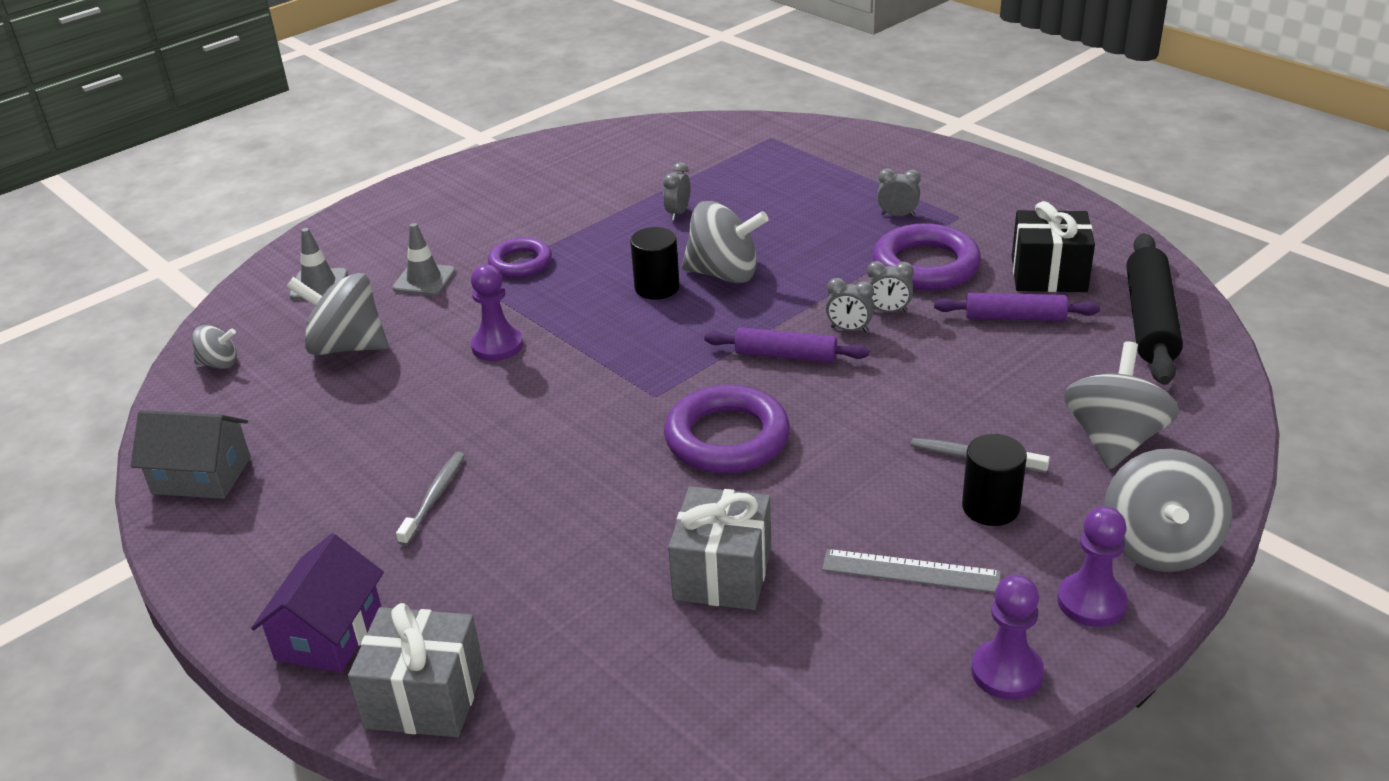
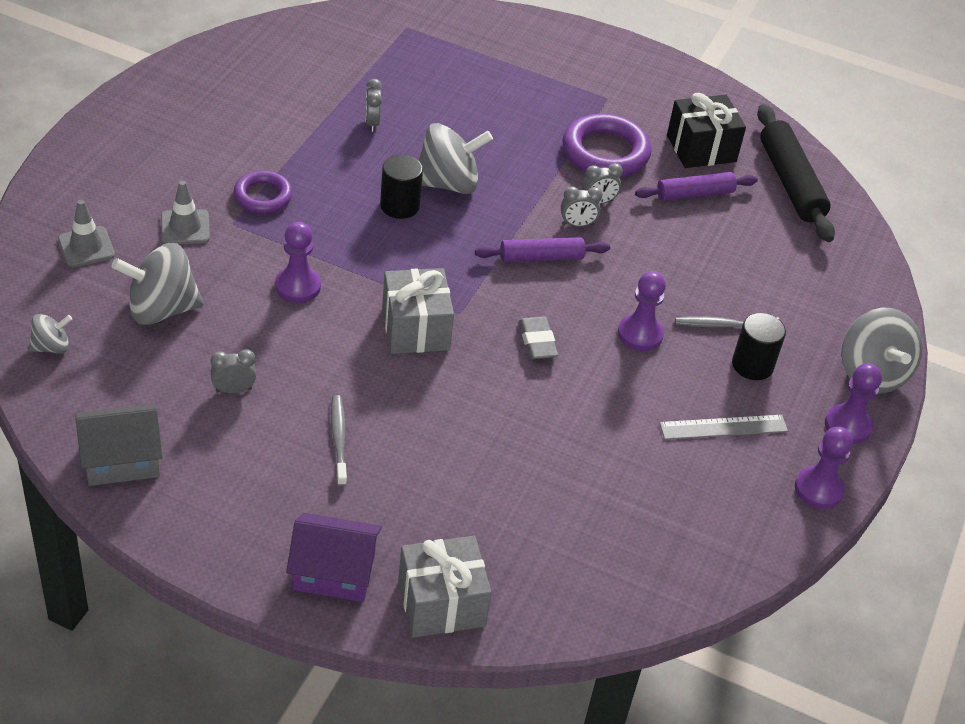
camera: 30 degrees left, 10 degrees up
(329, 634) = (333, 572): purple house -> purple house turned 75 degrees counterclockwise
(722, 573) = (597, 457): grey gift -> grey gift (415, 329)
(727, 438) = (537, 342): purple ring -> grey eraser
(859, 450) = (640, 334): none -> purple pawn
(897, 215) = (558, 103): grey clock -> grey clock (234, 390)
(1114, 440) = (809, 293): grey spinning top -> none

